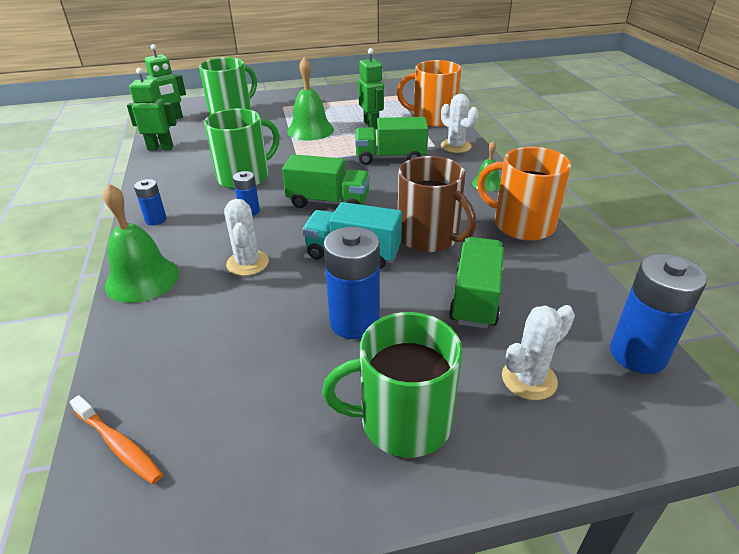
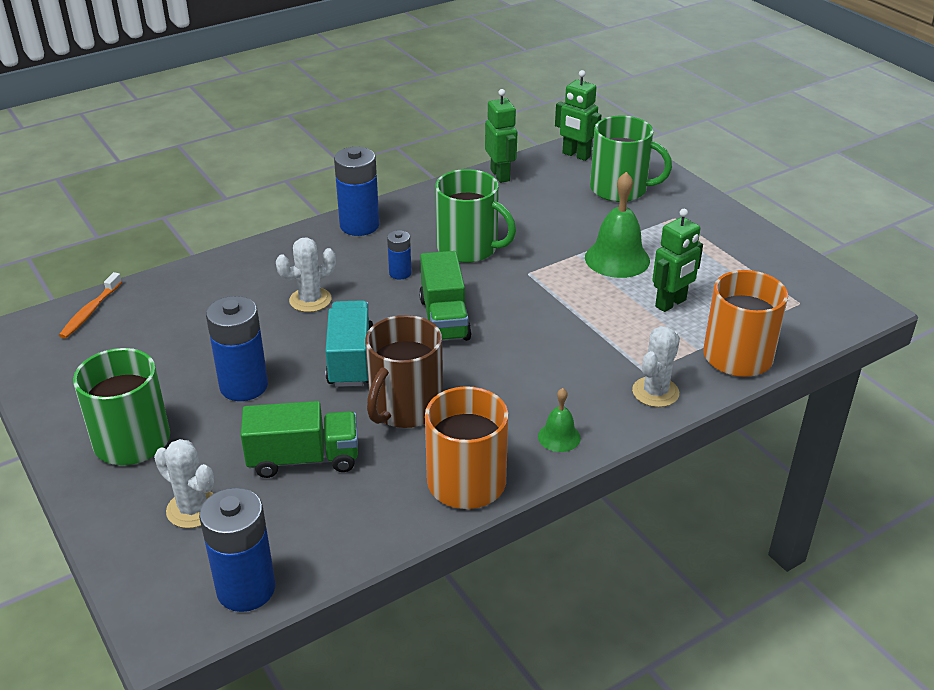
camera: 70 degrees right, 0 degrees up
(142, 279) = (267, 253): green bell -> none
(156, 220) = (359, 225): blue battery -> blue battery, size x1.89
(390, 158) = (581, 340): green truck -> none

